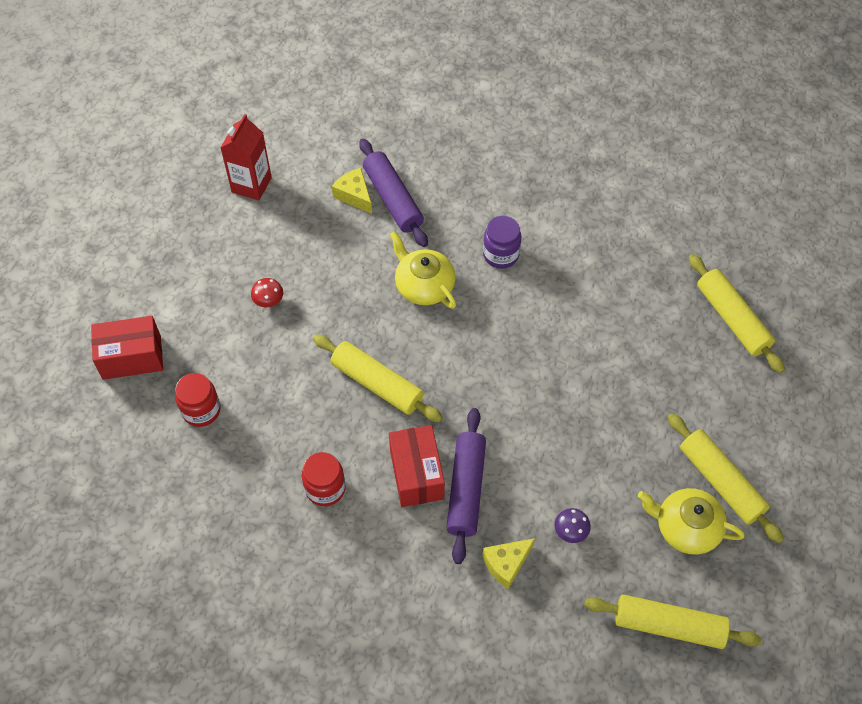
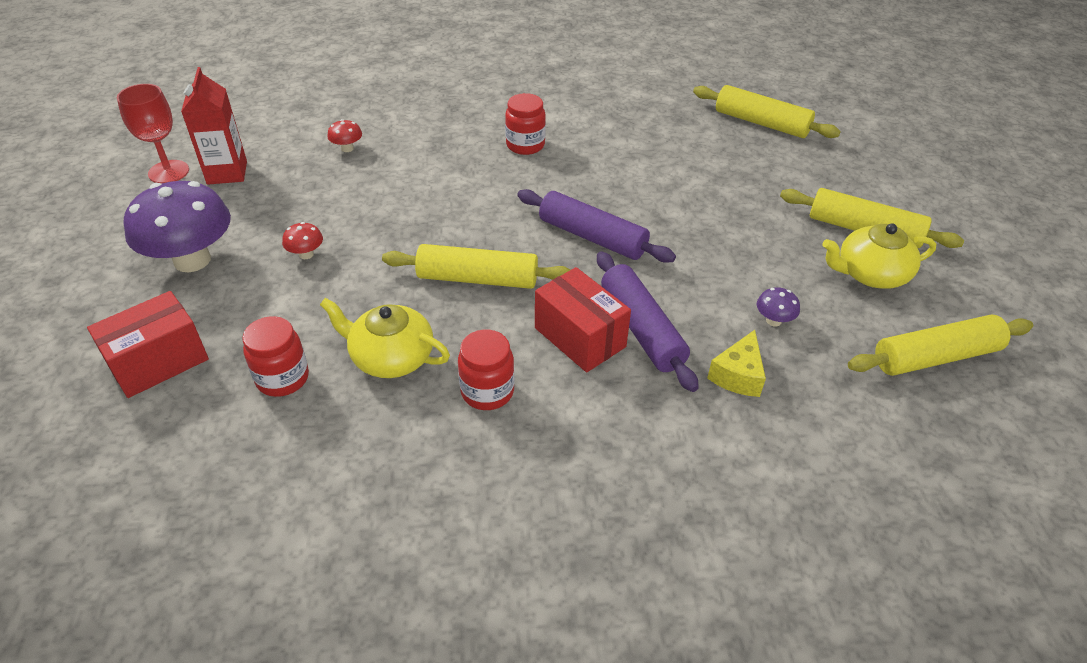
camera: 30 degrees left, 15 degrees down
(189, 270) = (192, 260): none -> purple mushroom
(210, 165) = (168, 172): none -> red goblet
(354, 195) = (347, 148): yellow cheese -> red mushroom
(393, 199) = (389, 140): purple rolling pin -> purple rolling pin (592, 237)
(424, 285) = (468, 189): yellow teapot -> yellow teapot (391, 357)
(501, 255) = (525, 145): purple jar -> red jar

